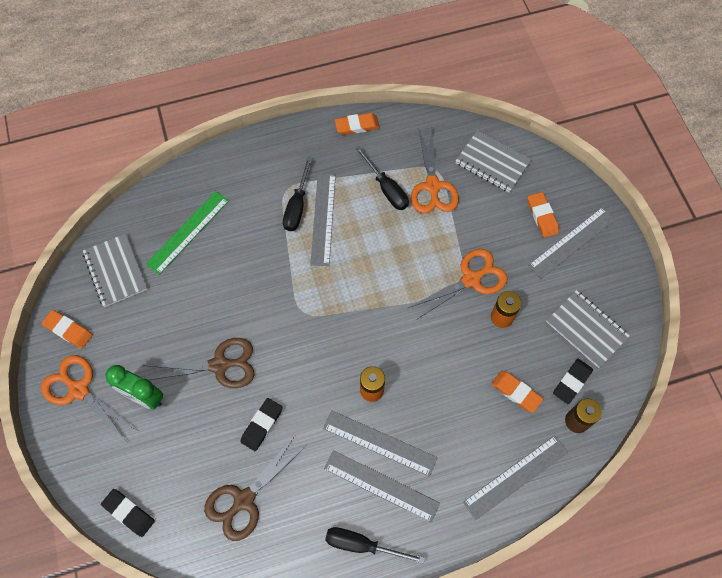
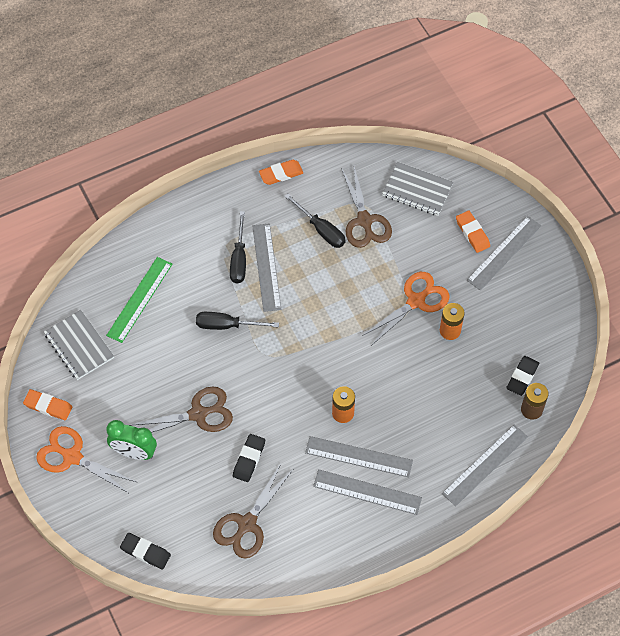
camera: 10 degrees left, 5 degrees down
(362, 545) = (360, 543): black screwdriver -> black screwdriver (227, 325)
(432, 186) = (364, 220): orange scissors -> brown scissors
(516, 392) = (473, 394): orange eraser -> none
(586, 329) = (528, 329): grey notebook -> none

